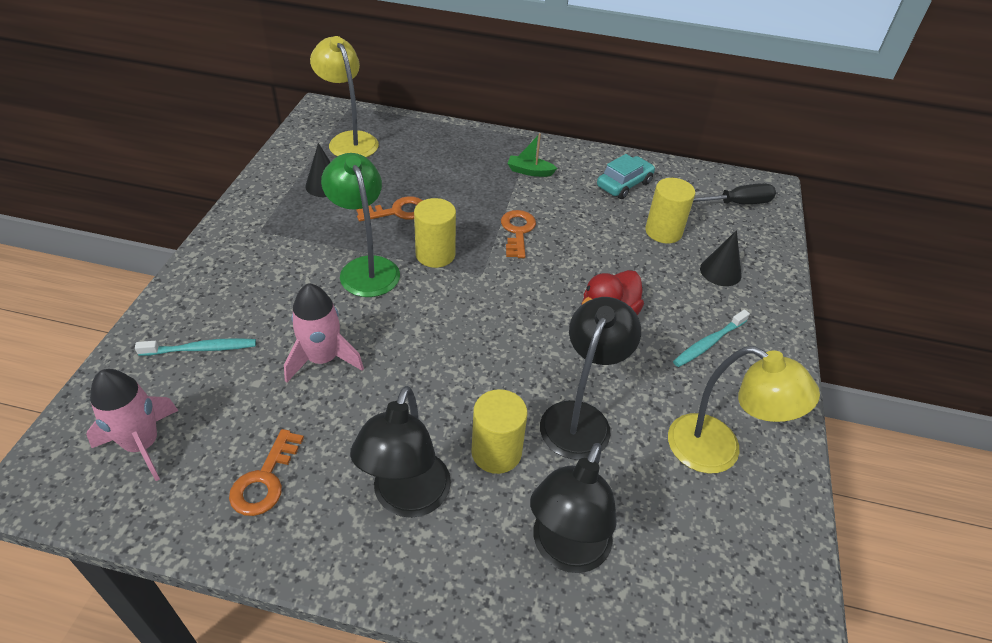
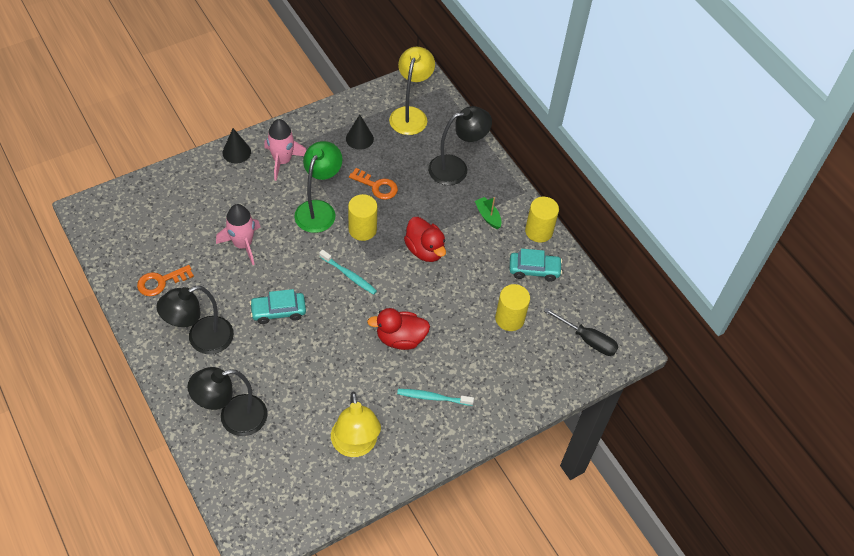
camera: 45 degrees right, 10 degrees up
(142, 444) = (135, 225): pink rocket -> pink rocket (282, 161)
(201, 349) = (200, 196): turquoise toothbrush -> turquoise toothbrush (349, 275)
(456, 392) = (278, 311): none -> turquoise car
(496, 452) = (260, 354): yellow cylinder -> yellow cylinder (538, 231)
(517, 231) = (425, 250): orange key -> red duck
(580, 418) = (316, 373): black lamp -> black lamp (456, 168)
(720, 272) = (504, 369): black cone -> black cone (236, 152)

